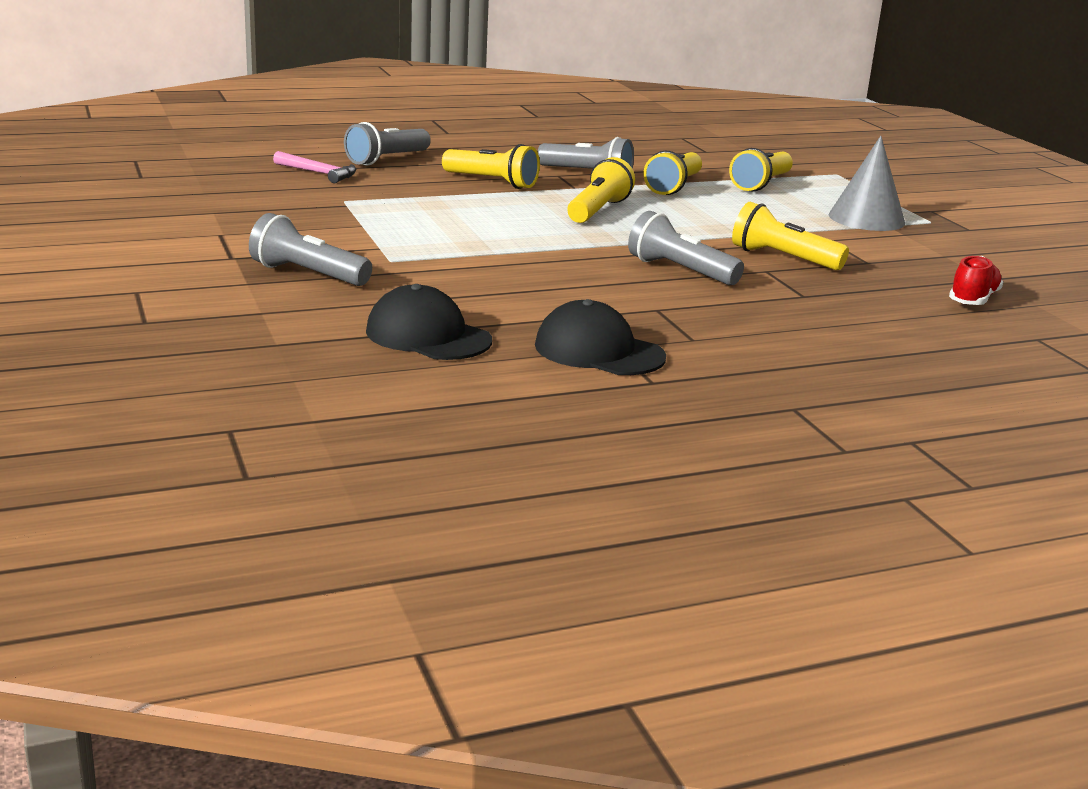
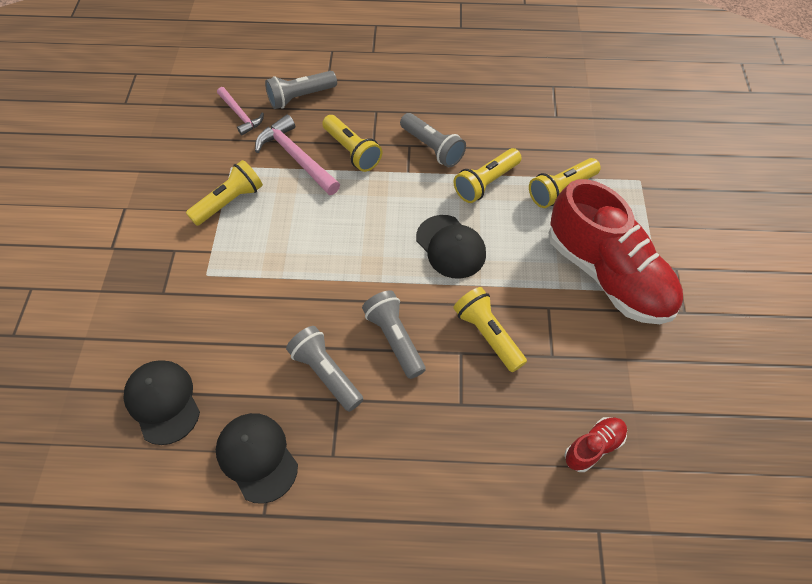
camera: 25 degrees right, 35 degrees up
(308, 274) = (142, 286): grey flashlight -> grey flashlight (326, 373)
(425, 190) = (296, 157): none -> pink hammer
(598, 211) = (399, 217): yellow flashlight -> yellow flashlight (229, 202)
(679, 220) = (450, 246): none -> black cap
(866, 218) = (607, 274): grey cone -> red shoe

